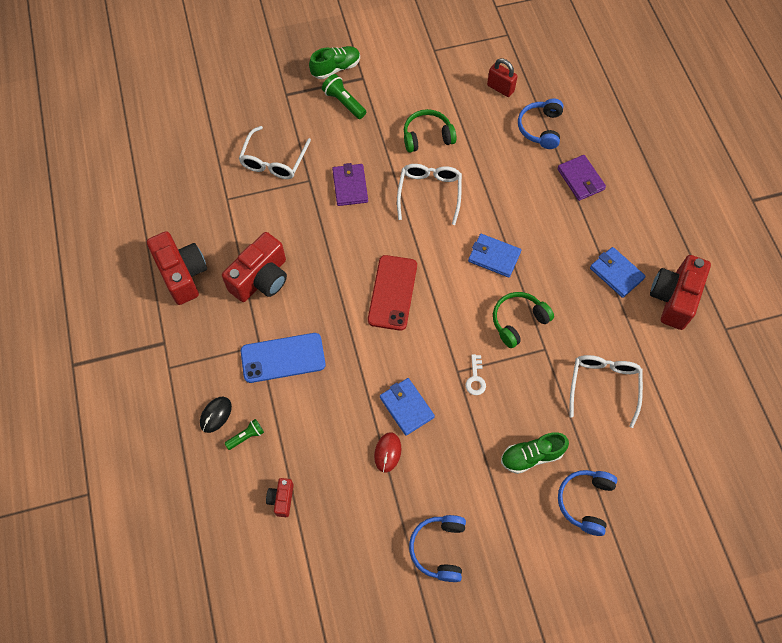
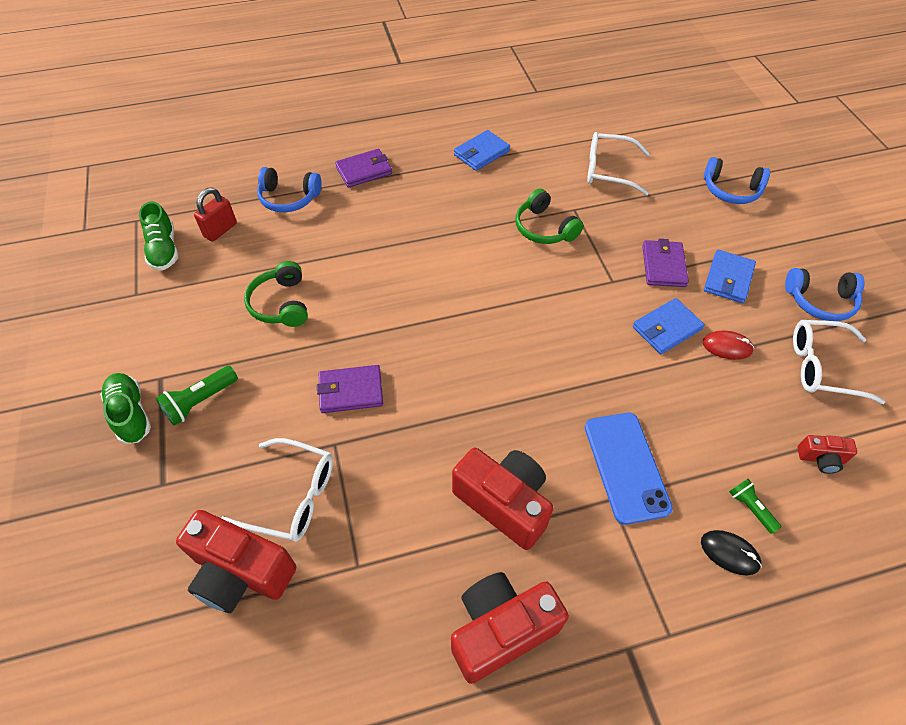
camera: 90 degrees left, 10 degrees down
(392, 292) = (516, 342): red phone -> none
(429, 192) = (369, 303): white glasses -> white glasses (821, 367)
(475, 379) = (619, 266): white key -> none
(477, 417) = (663, 266): none -> purple wallet
(494, 257) = (463, 245): blue wallet -> blue wallet (728, 279)
(531, 456) = (696, 225): green shoe -> green shoe (164, 250)
(673, 298) = (507, 118): red camera -> red camera (241, 572)

